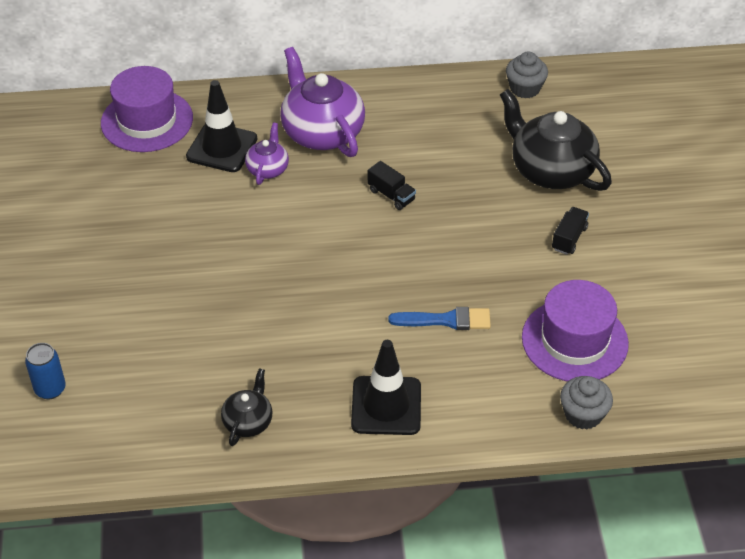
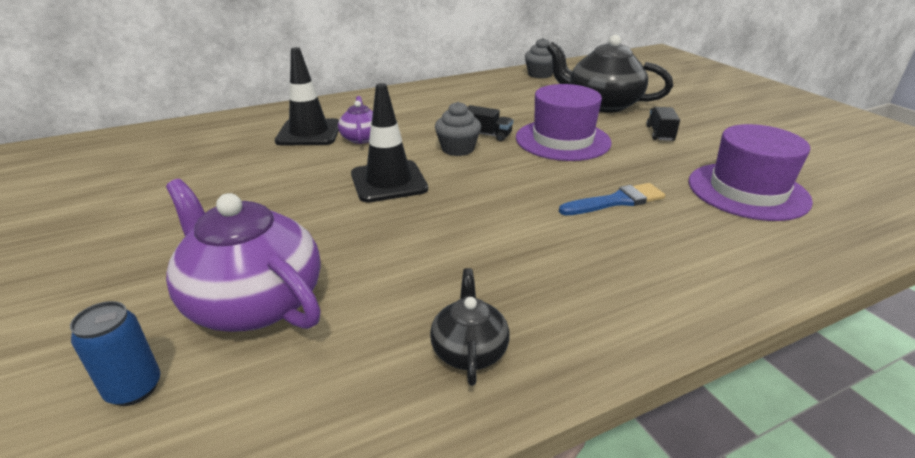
camera: 20 degrees left, 15 degrees down
(147, 121) = (226, 129): purple hat -> purple hat (562, 140)
(322, 132) = (398, 113): purple teapot -> purple teapot (253, 302)
(386, 406) = (628, 286): black traffic cone -> black traffic cone (389, 181)
(583, 414) = (832, 243): grey cupcake -> grey cupcake (458, 149)

